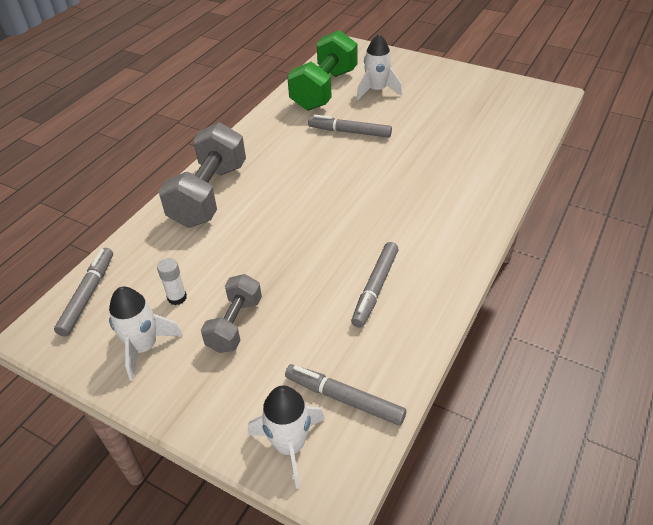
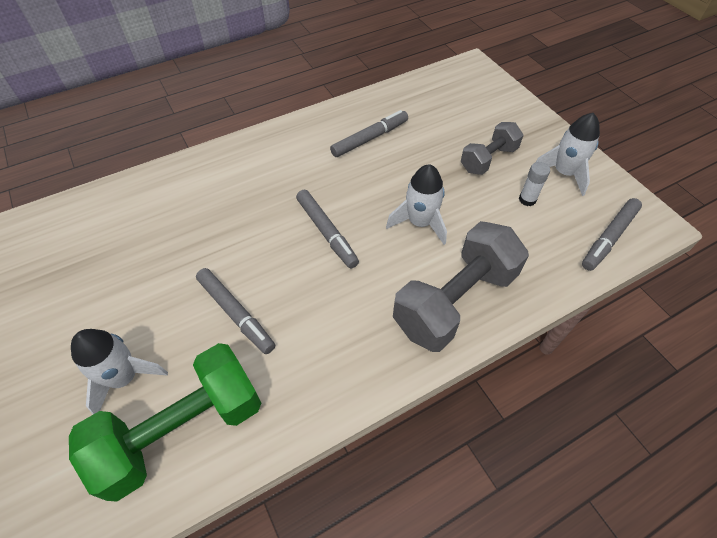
camera: 150 degrees left, 10 degrees up
(289, 445) = (486, 86): white rocket -> white rocket (420, 223)
(344, 398) = (441, 92): grey marker -> grey marker (326, 232)

